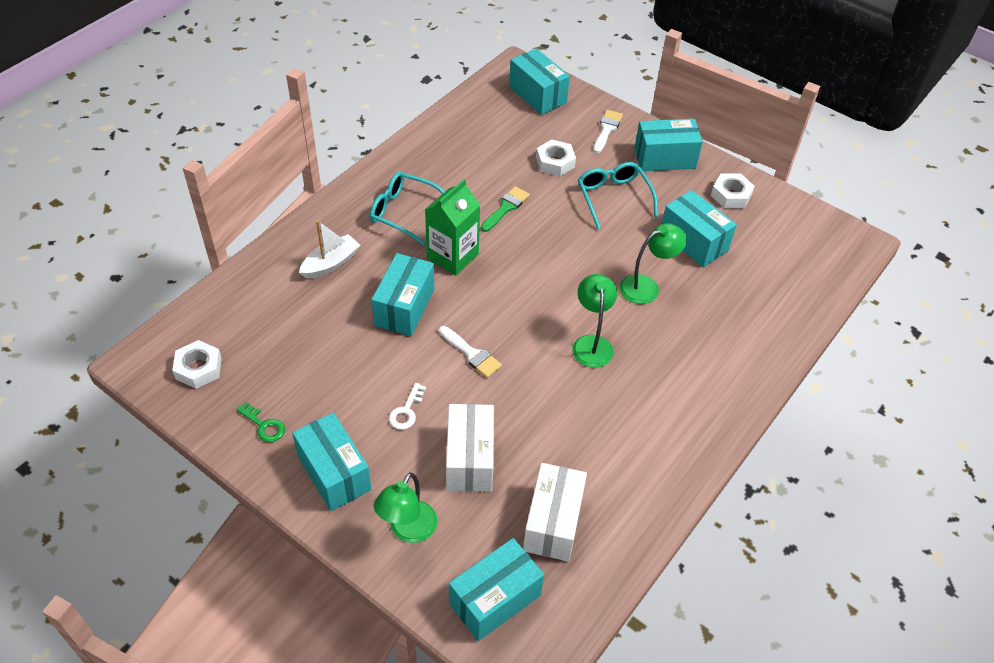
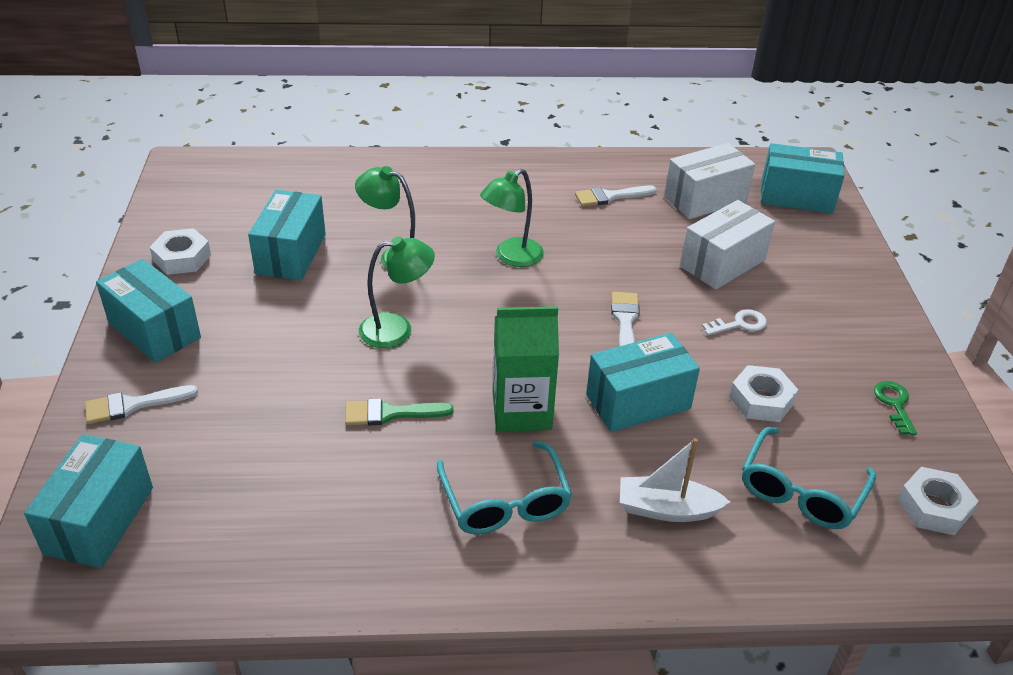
camera: 130 degrees left, 10 degrees down
(334, 473) = (853, 328): turquoise box -> none
(408, 530) = (823, 260): green lamp -> green lamp (397, 329)
(555, 162) = (254, 417): white nut -> white nut (761, 400)
(613, 197) = (276, 337): turquoise glasses -> turquoise glasses (800, 491)
(614, 458) = (610, 196): none -> white brush

